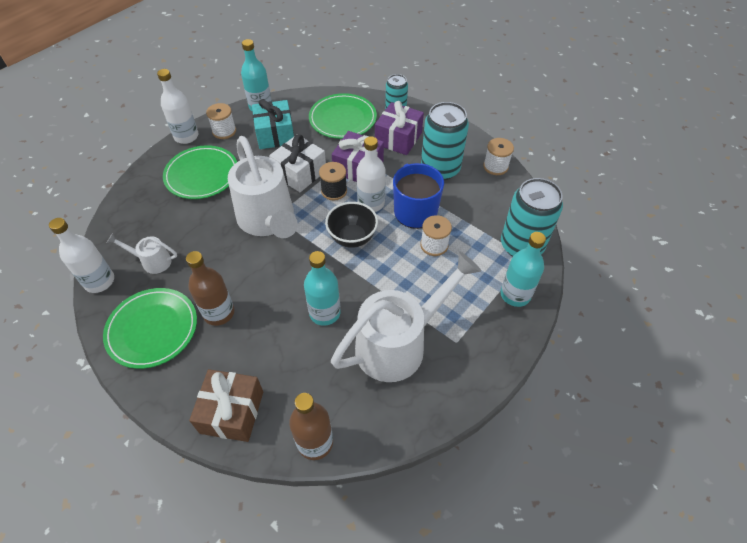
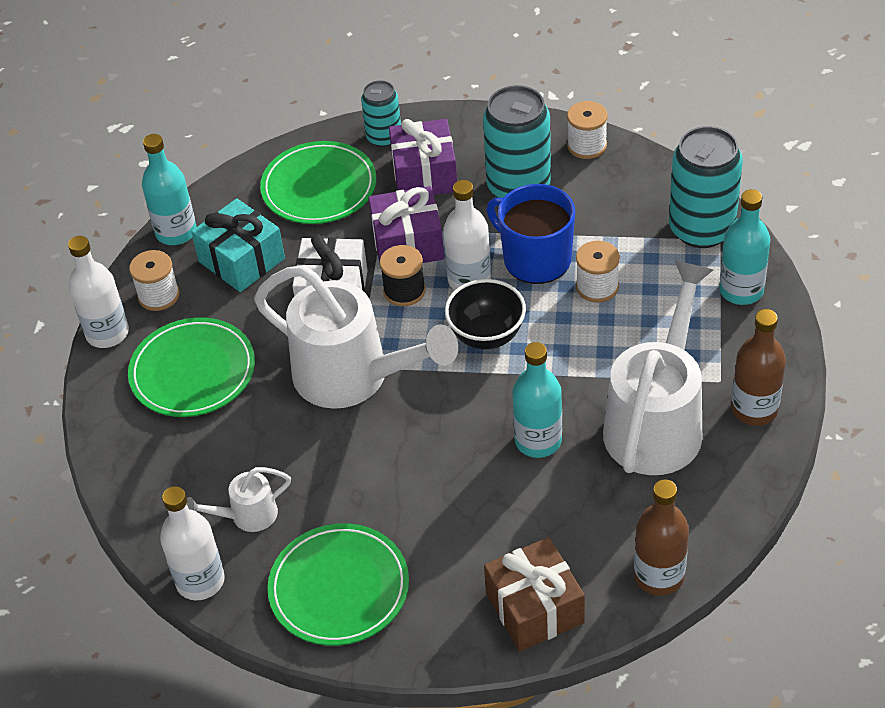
camera: 30 degrees left, 5 degrees down
(219, 313) = (405, 519): brown bottle -> brown bottle (754, 409)

